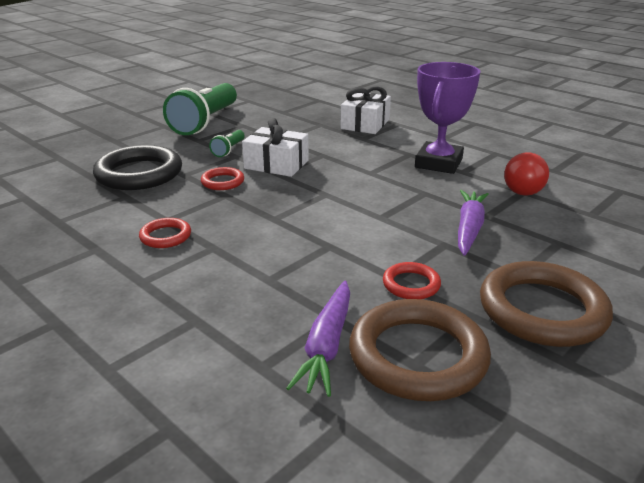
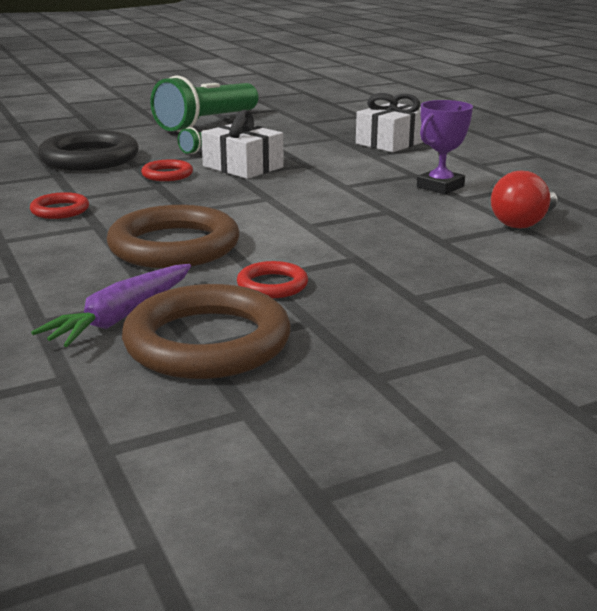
camera: 20 degrees right, 5 degrees down
(438, 163) = (440, 187): purple trophy -> purple trophy, size x0.66
(469, 228) = (403, 249): purple carrot -> none
(542, 310) = (402, 331): brown ring -> brown ring (174, 246)

